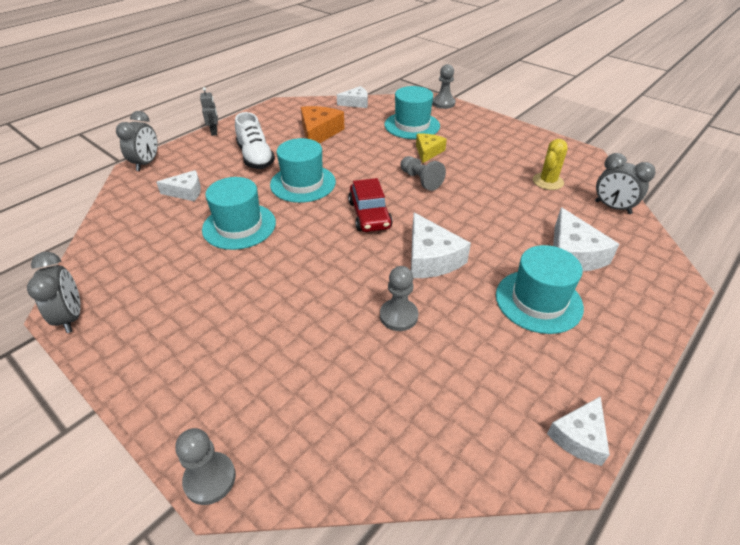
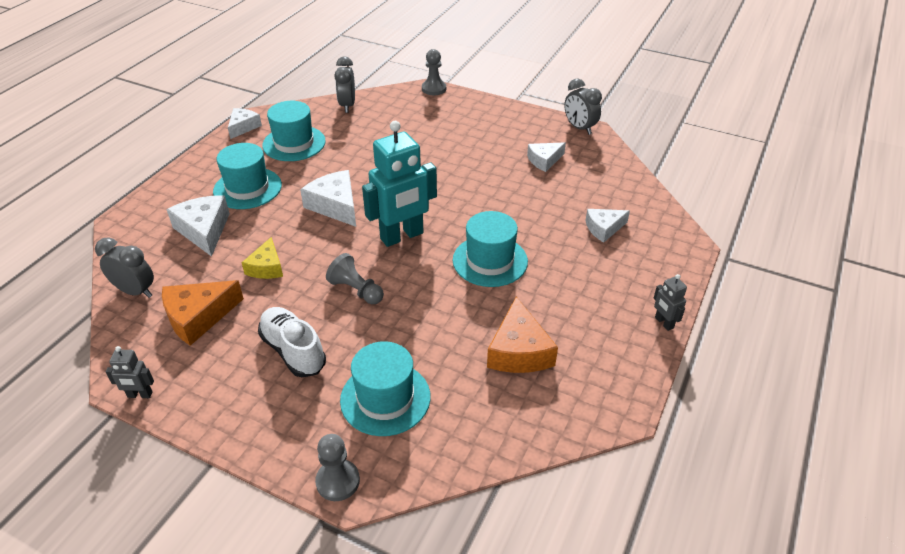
camera: 165 degrees right, 0 degrees up
(146, 163) = (686, 255): grey clock -> grey clock (347, 105)
(239, 226) = (520, 204): turquoise hat -> turquoise hat (294, 143)
(255, 157) = (571, 288): white shoe -> white shoe (293, 351)
(356, 103) = (498, 445): white cheese -> white cheese (544, 160)
(369, 215) = (402, 236): red car -> turquoise robot
(398, 316) = (355, 163): grey pawn -> none
(428, 152) = (352, 341): yellow cheese -> yellow cheese (266, 267)
(548, 181) = (198, 317): yellow cactus -> orange cheese
(570, 147) = (140, 395): none -> grey robot

